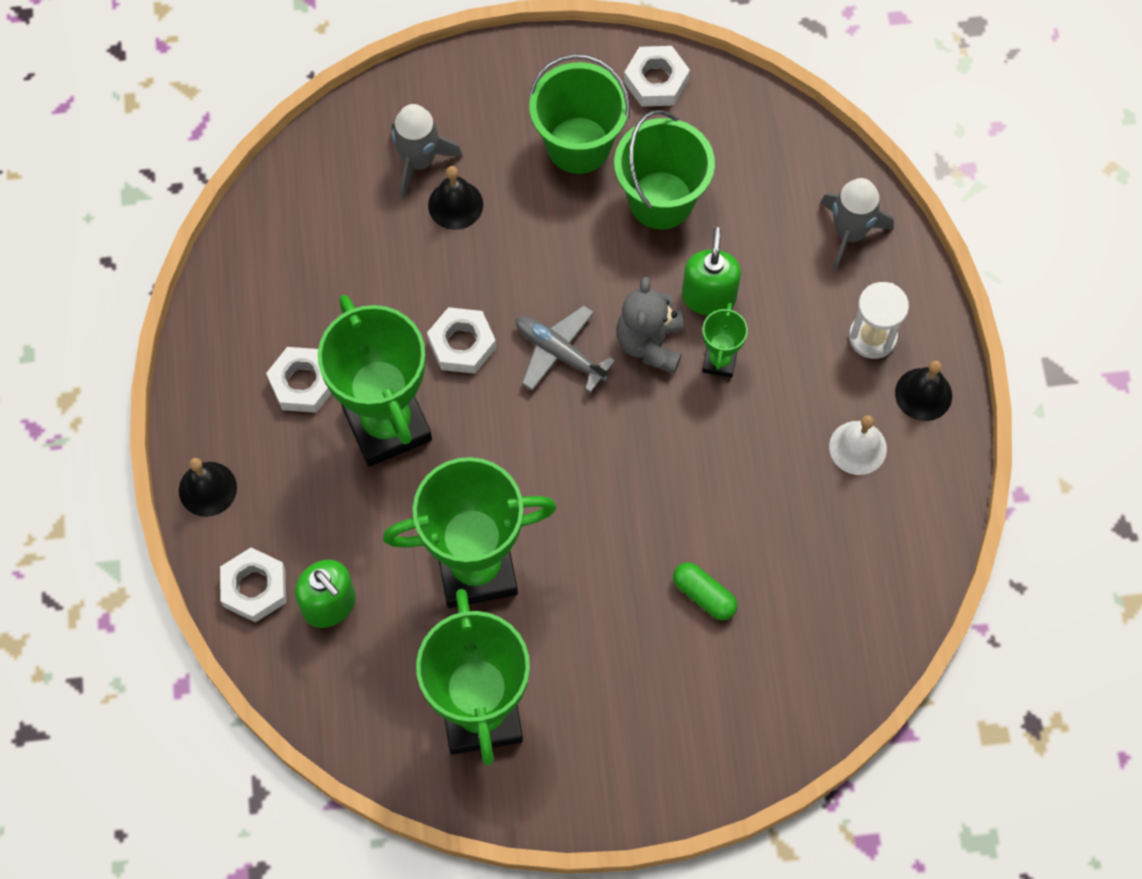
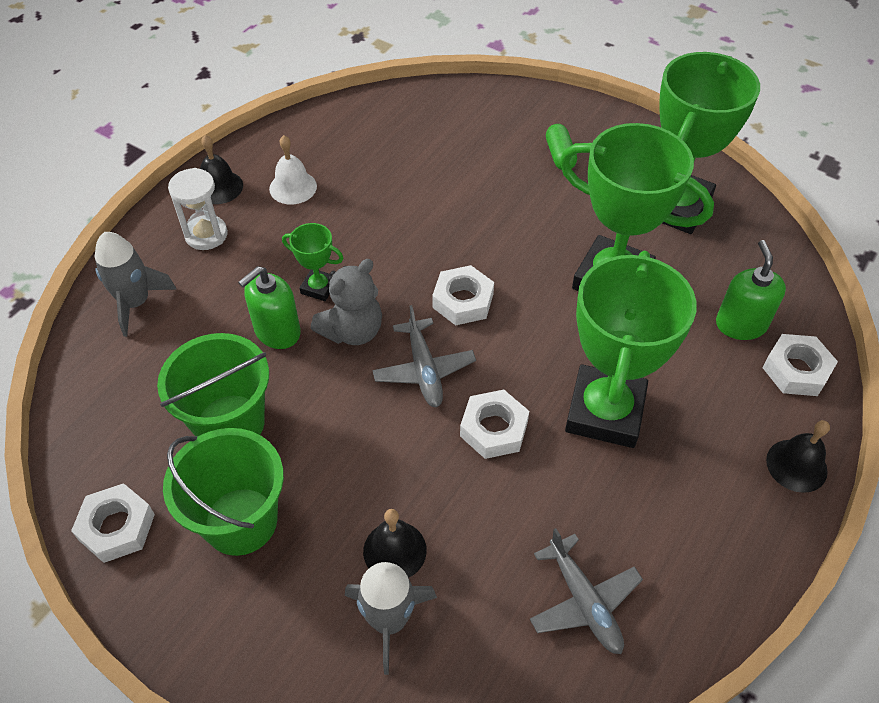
camera: 140 degrees left, 15 degrees down
(300, 266) = (584, 602): none -> grey plane
(303, 383) = (655, 492): white nut -> white nut (463, 301)
(704, 595) = (472, 178): green capsule -> green capsule (560, 155)
(719, 361) = (319, 287): green trophy -> green trophy turned 60 degrees clockwise

